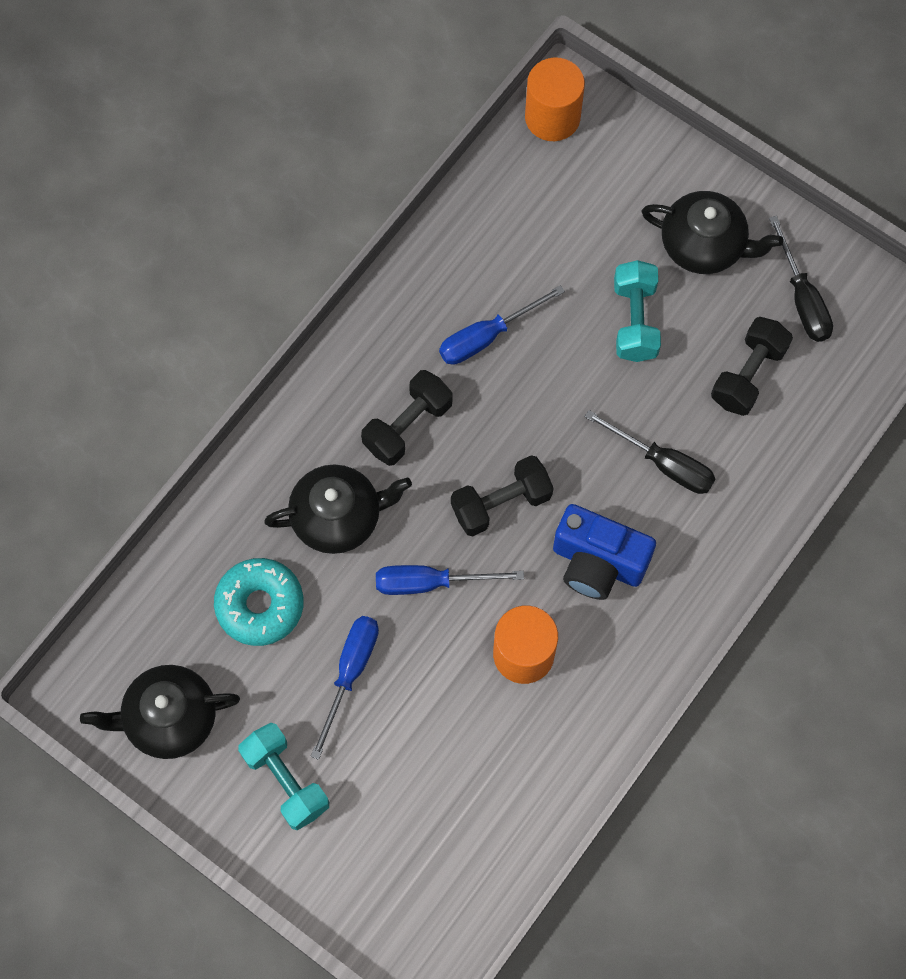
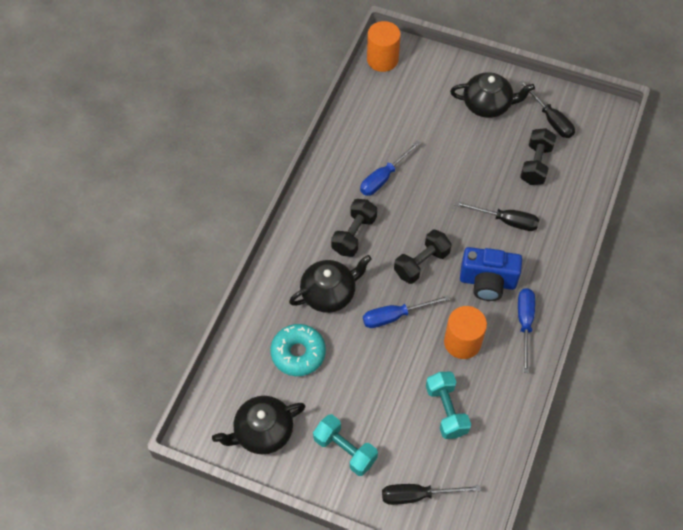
camera: 15 degrees left, 10 degrees down
(350, 673) = (364, 378): blue screwdriver -> blue screwdriver (525, 324)
(375, 881) = (418, 495): none -> black screwdriver
(634, 321) = (463, 151): turquoise dumbbell -> turquoise dumbbell (446, 410)

